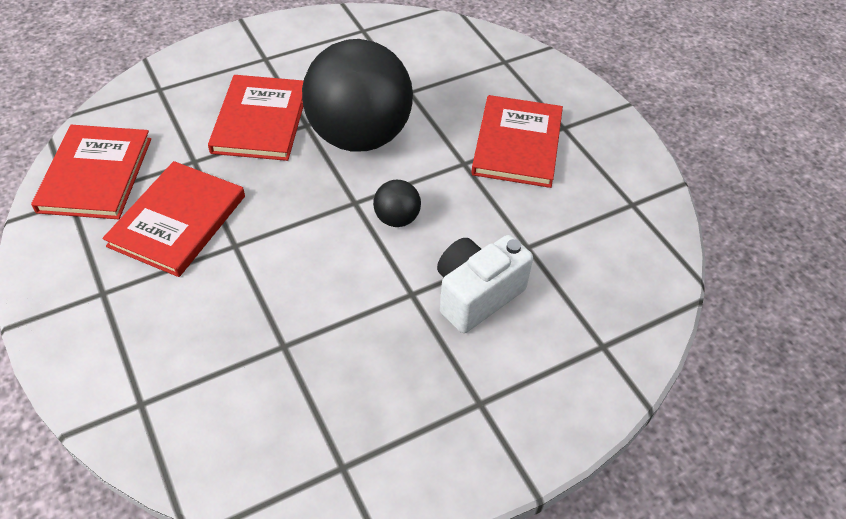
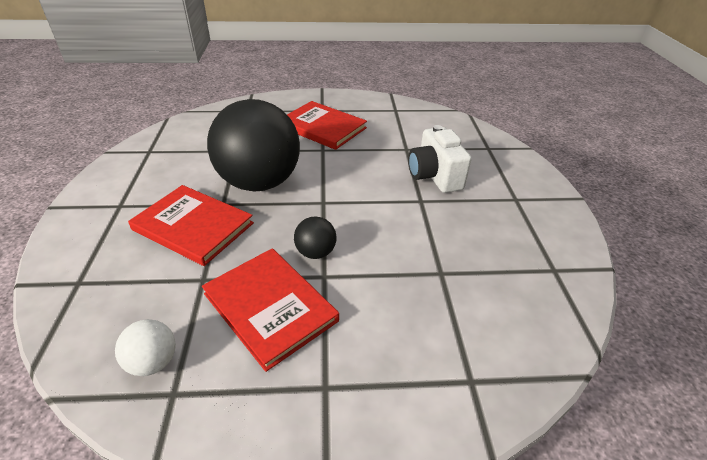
camera: 65 degrees left, 10 degrees down
(95, 175) = (153, 362): red book -> white ball
(397, 218) = (352, 188): black ball -> black ball (315, 252)

